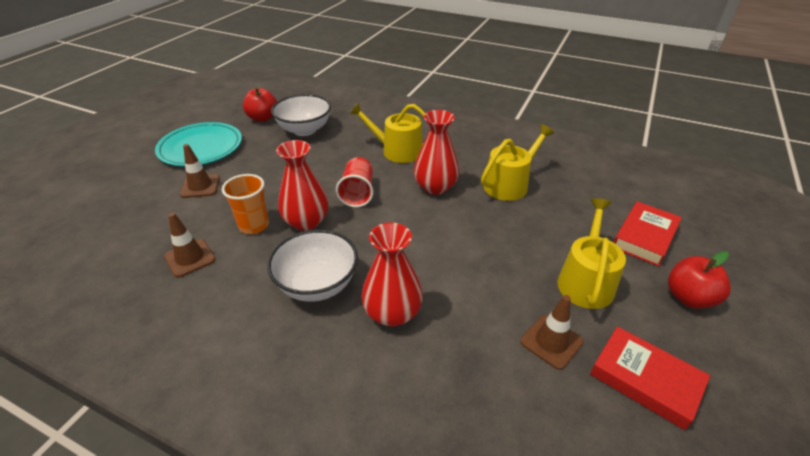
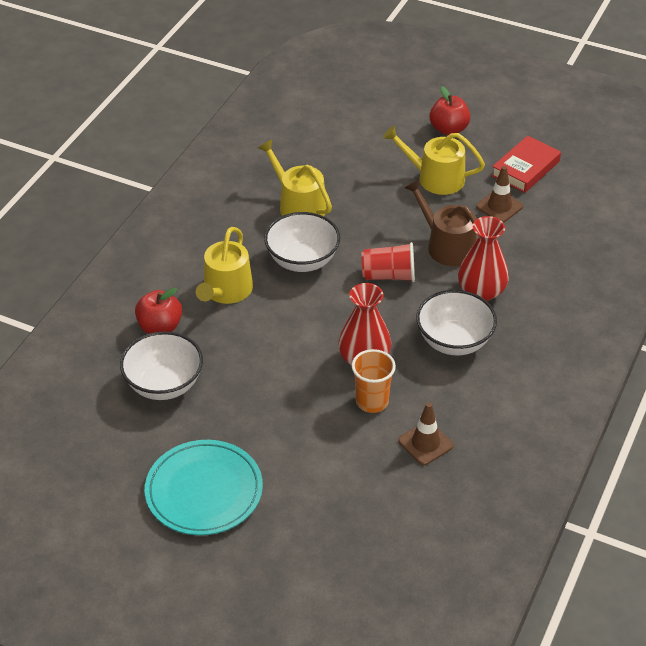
camera: 90 degrees left, 5 degrees up
(200, 186) = (298, 467): brown traffic cone -> none
(263, 118) = (123, 437): red apple -> red apple (160, 327)
(358, 193) = (313, 322): red cup -> red cup (388, 275)
(435, 187) = (302, 260): red vase -> white bowl
(468, 285) = (446, 245): none -> brown watering can
(644, 237) = (379, 134): red book -> none

